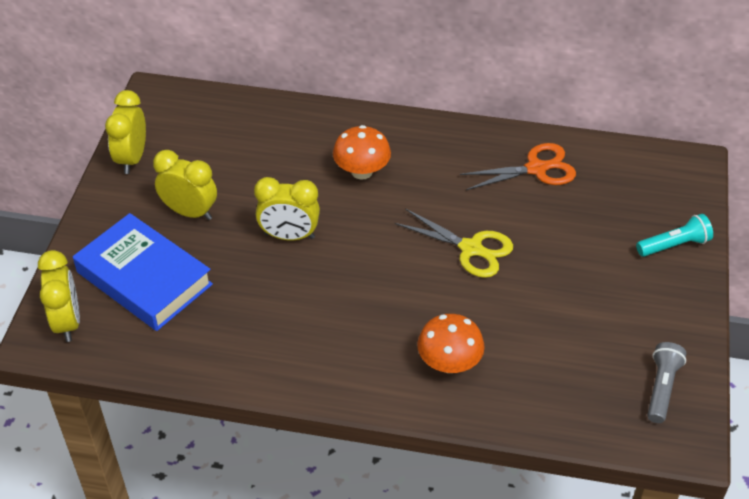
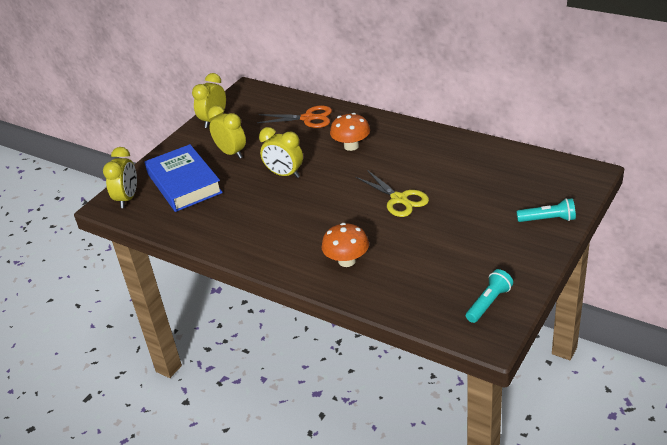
camera: 25 degrees right, 10 degrees down
(536, 169) = (471, 160): orange scissors -> orange scissors (308, 118)
(661, 388) = (488, 303): grey flashlight -> turquoise flashlight

